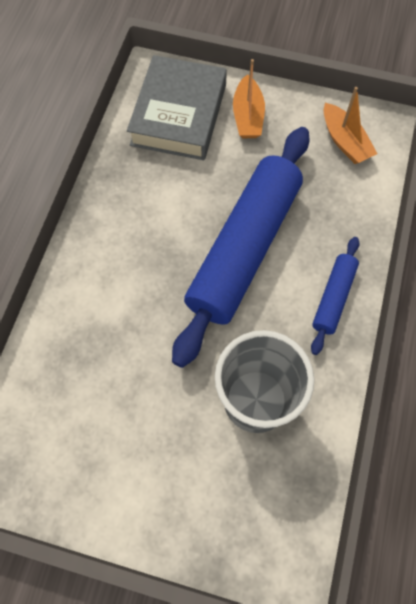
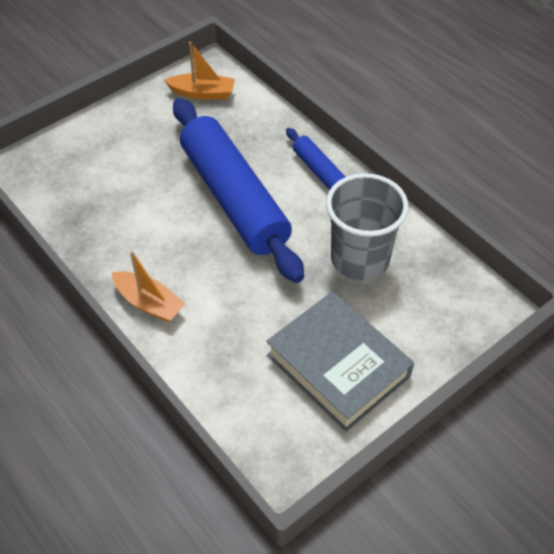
camera: 55 degrees left, 15 degrees down
(179, 115) = (74, 172): grey book -> grey book (338, 366)
(247, 116) = (122, 132): orange boat -> orange boat (149, 303)

